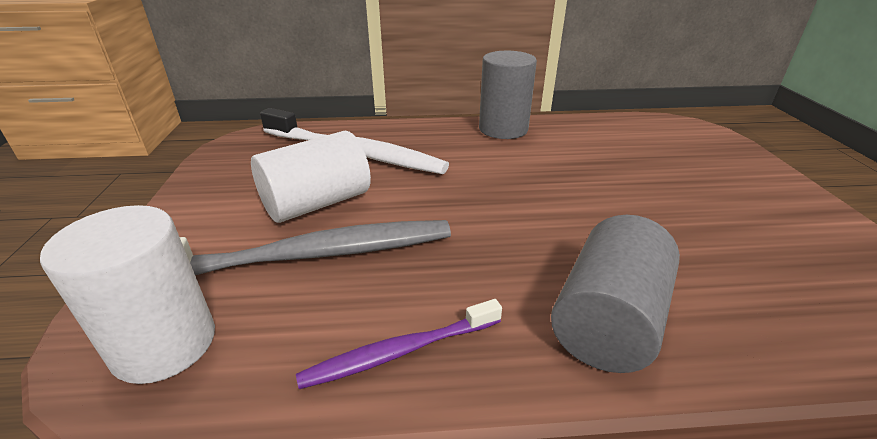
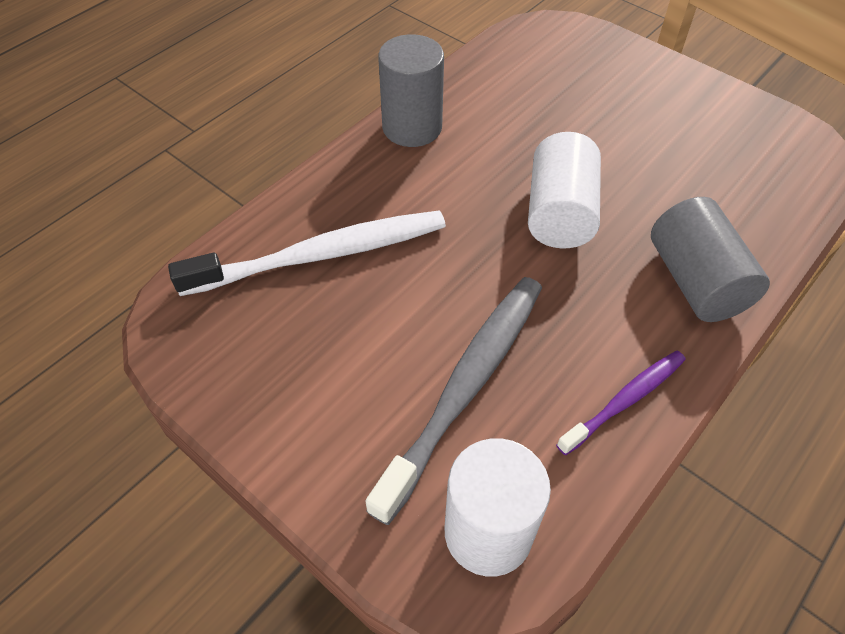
camera: 45 degrees left, 20 degrees up
(317, 203) = (388, 338): white cylinder -> white cylinder (560, 213)
(400, 351) = (625, 400): purple toothbrush -> purple toothbrush turned 150 degrees counterclockwise

